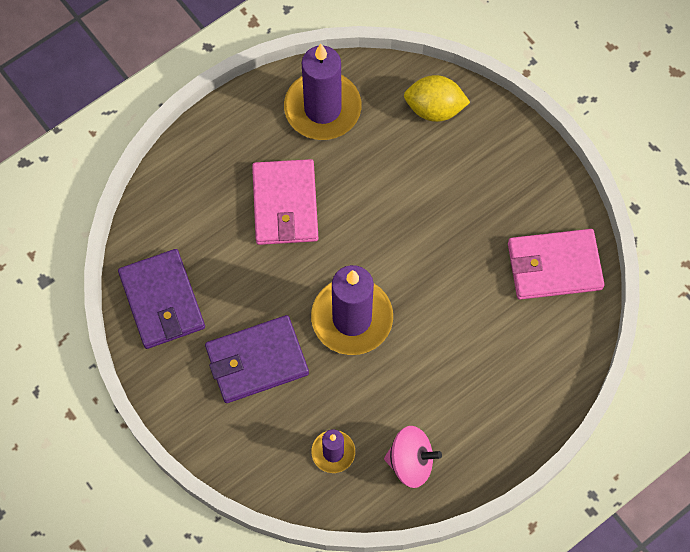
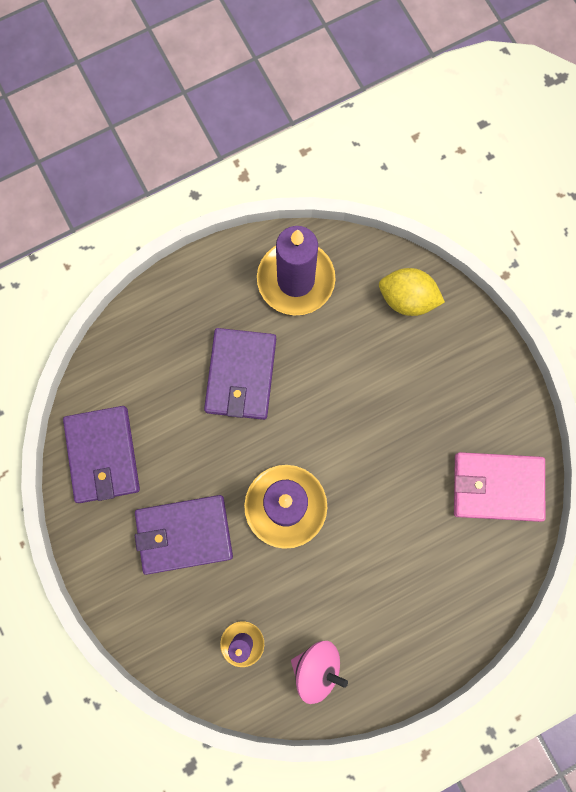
camera: 10 degrees right, 10 degrees up
(285, 204) = (241, 375): pink wallet -> purple wallet

